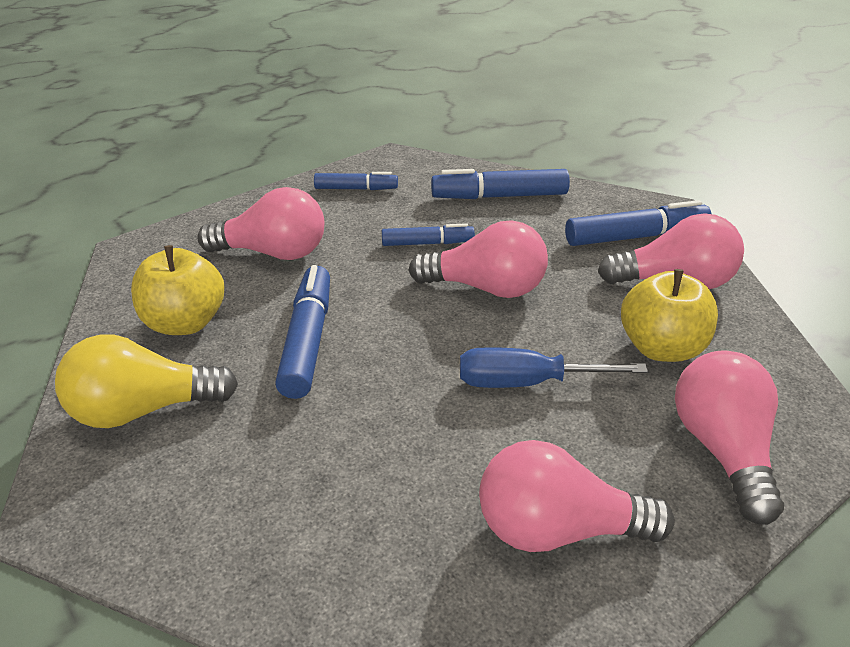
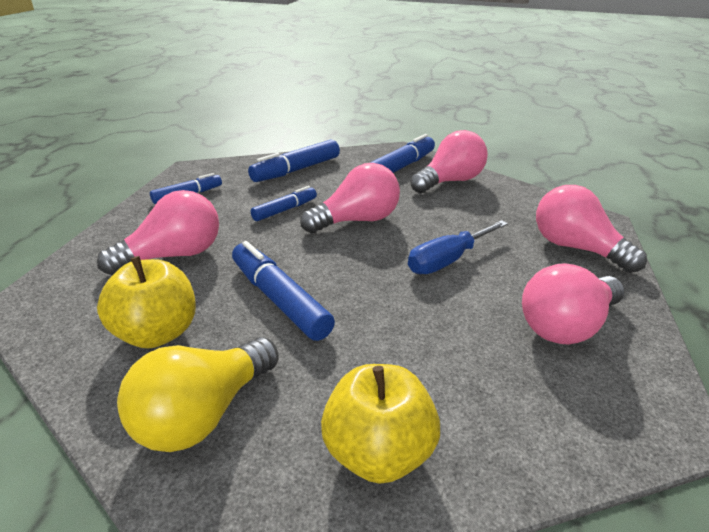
camera: 40 degrees left, 5 degrees down
(661, 348) = (486, 214): yellow apple -> yellow apple (377, 452)

